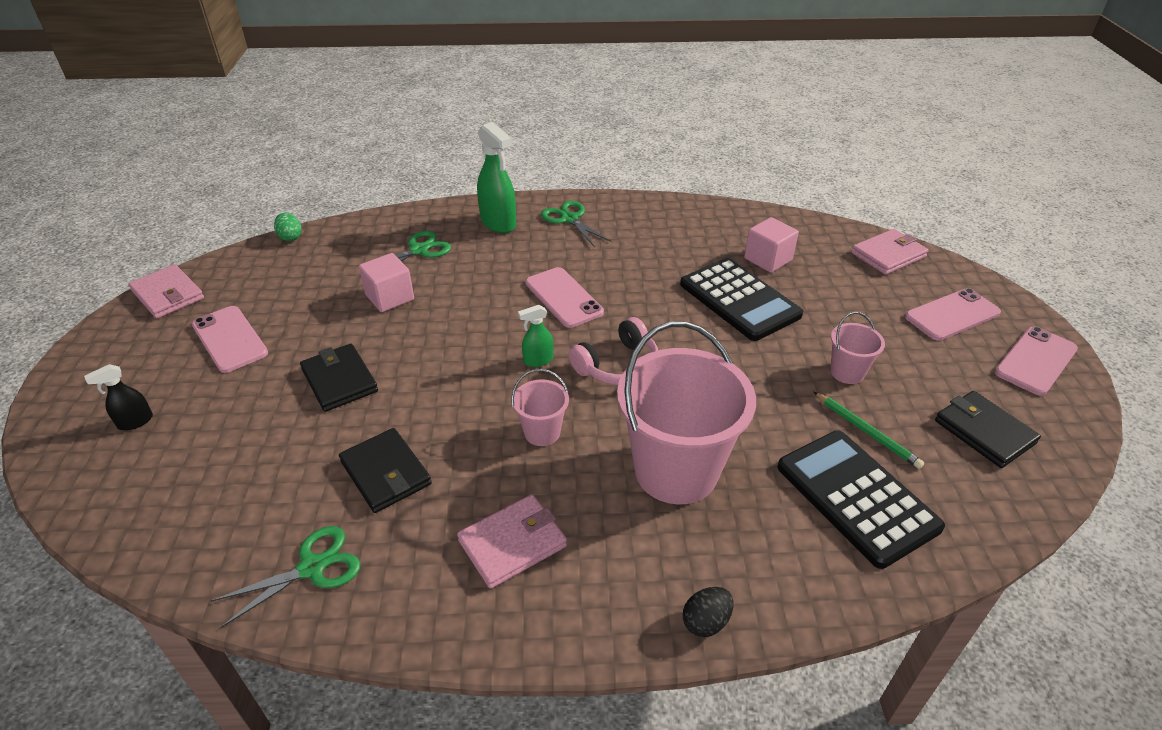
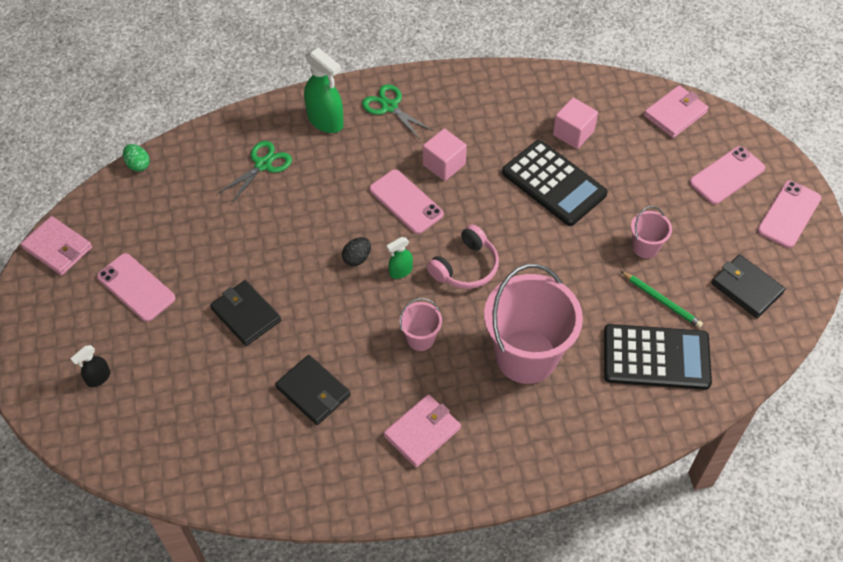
camera: 10 degrees left, 15 degrees up
(312, 568) = (288, 473): green scissors -> none
(390, 297) = (256, 223): pink cube -> pink cube (444, 164)
(706, 622) = (563, 466): black egg -> black egg (357, 258)
(856, 497) = (656, 357): black calculator -> black calculator turned 135 degrees clockwise

